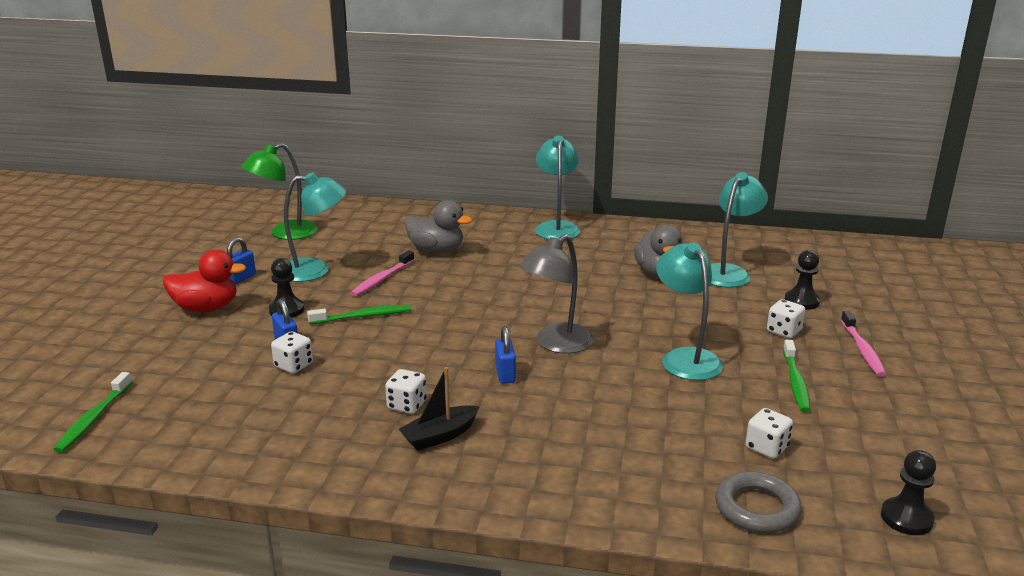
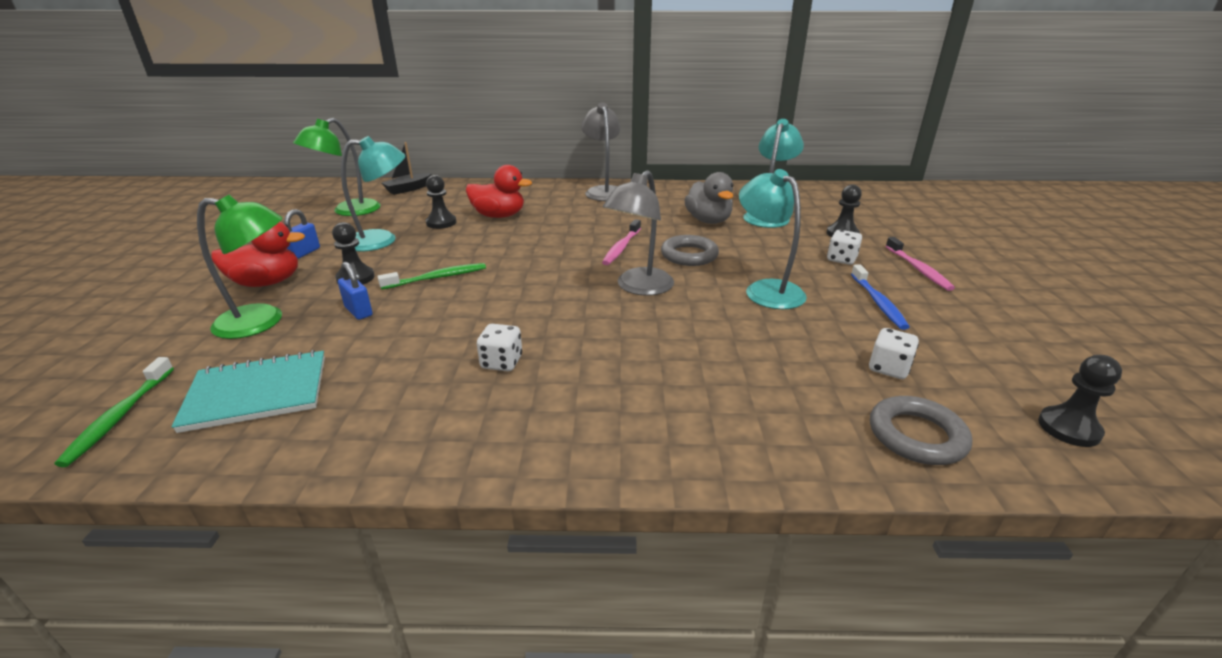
camera: 10 degrees left, 5 degrees up
(199, 410) = (257, 393): none -> turquoise notebook
(202, 347) = (262, 322): none -> green lamp
(294, 365) = (368, 332): white dice -> none
(376, 254) = (441, 223): none -> black pawn
(382, 279) = (451, 243): pink toothbrush -> pink toothbrush (621, 247)
(436, 250) = (499, 216): grey duck -> red duck
(440, 436) = (546, 393): black boat -> black boat (408, 189)
(505, 374) = (598, 320): blue padlock -> none
(556, 227) = (603, 191): turquoise lamp -> grey lamp
(621, 313) = (689, 255): none -> grey ring
(795, 382) = (878, 302): green toothbrush -> blue toothbrush

